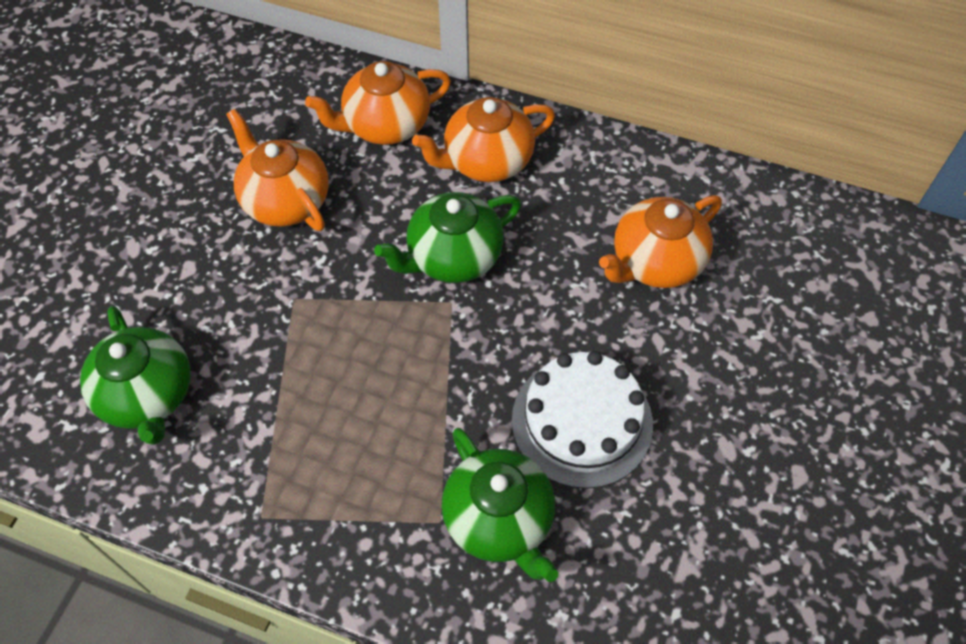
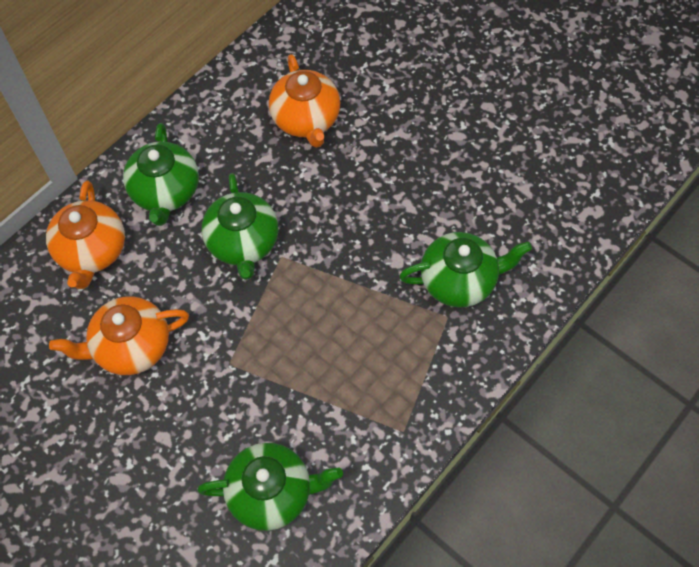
camera: 70 degrees left, 5 degrees up
(486, 161) = (165, 192): orange teapot -> green teapot
(582, 421) = (408, 208): white cake -> none

